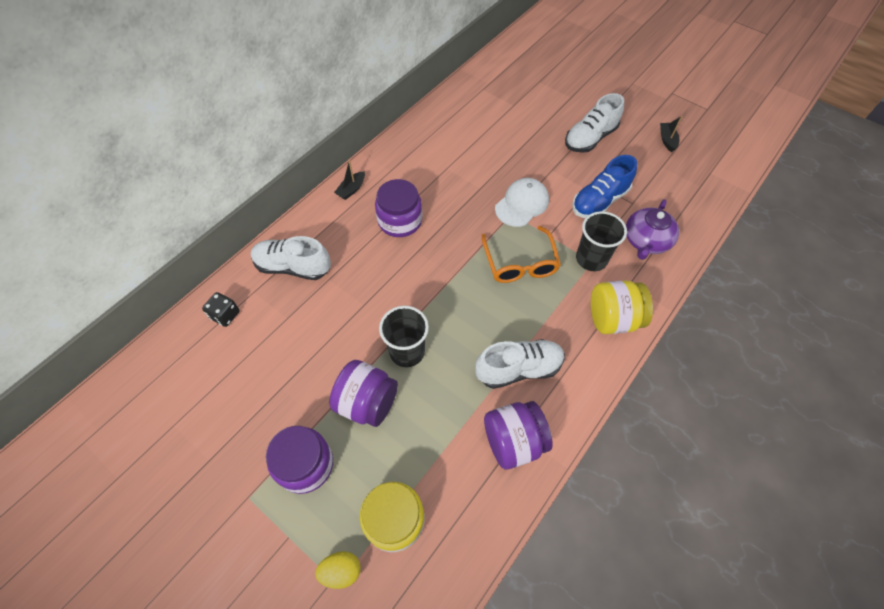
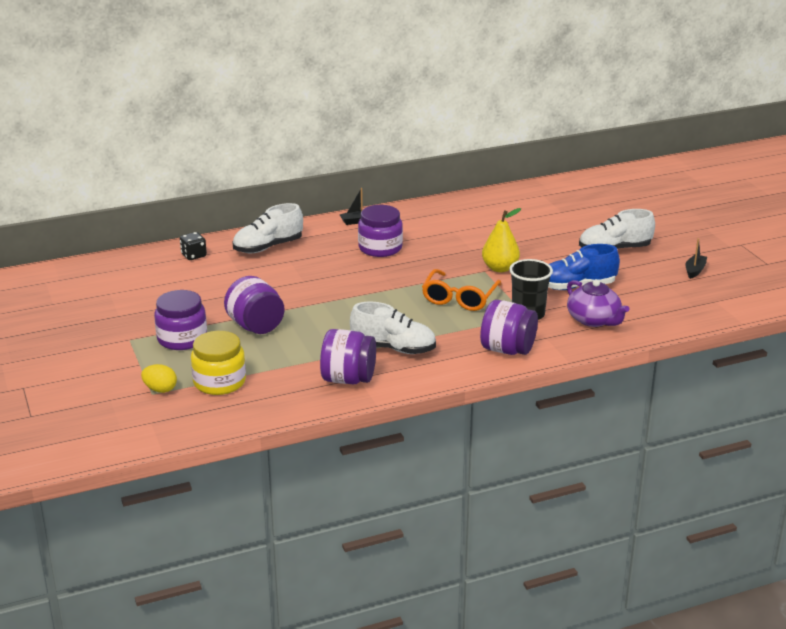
camera: 30 degrees right, 30 degrees down
(293, 267) = (268, 247): white shoe -> white shoe turned 75 degrees counterclockwise
(407, 352) = (312, 313): black cup -> none
(522, 204) = (500, 268): white cap -> yellow pear
(613, 319) = (507, 350): yellow jar -> purple jar
(646, 241) = (594, 320): purple teapot -> purple teapot turned 90 degrees counterclockwise

